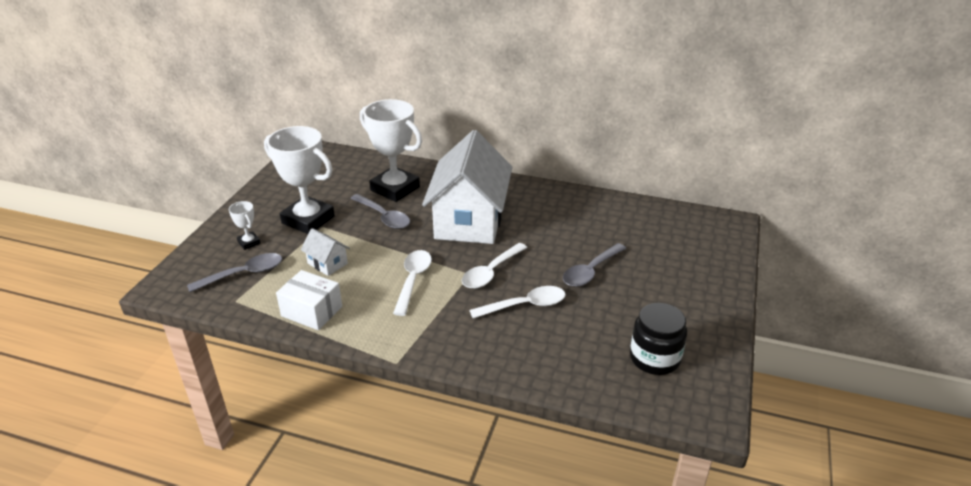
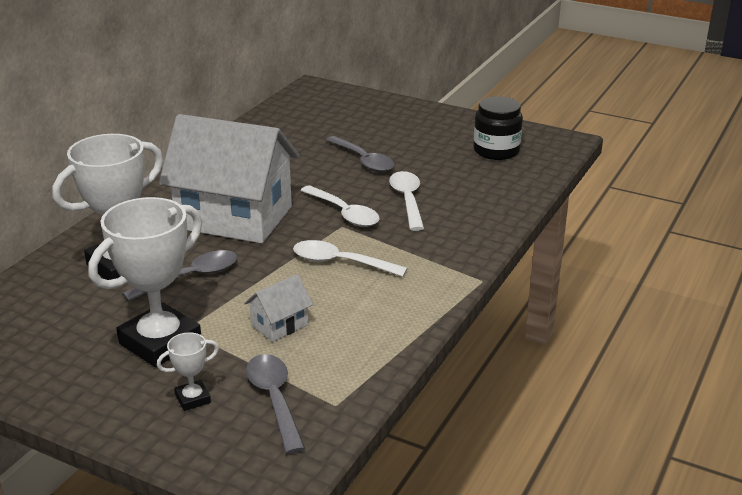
camera: 80 degrees left, 5 degrees down
(312, 311) = (378, 337): white box -> none

